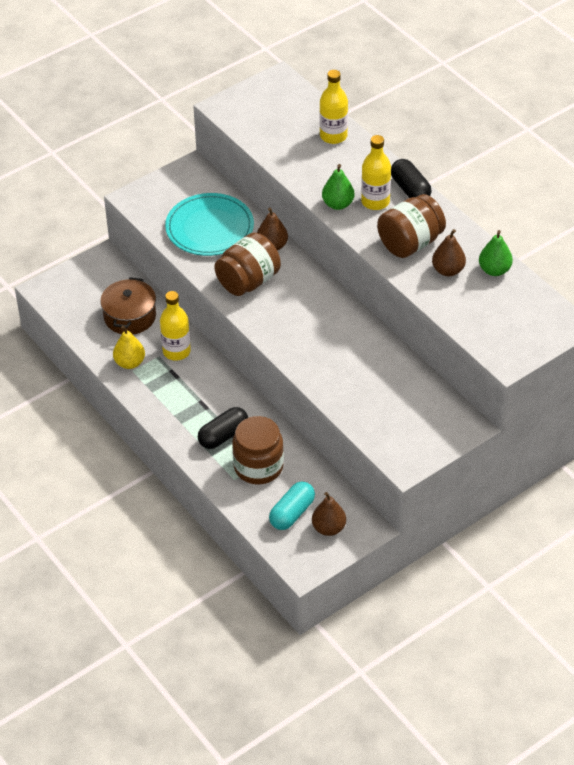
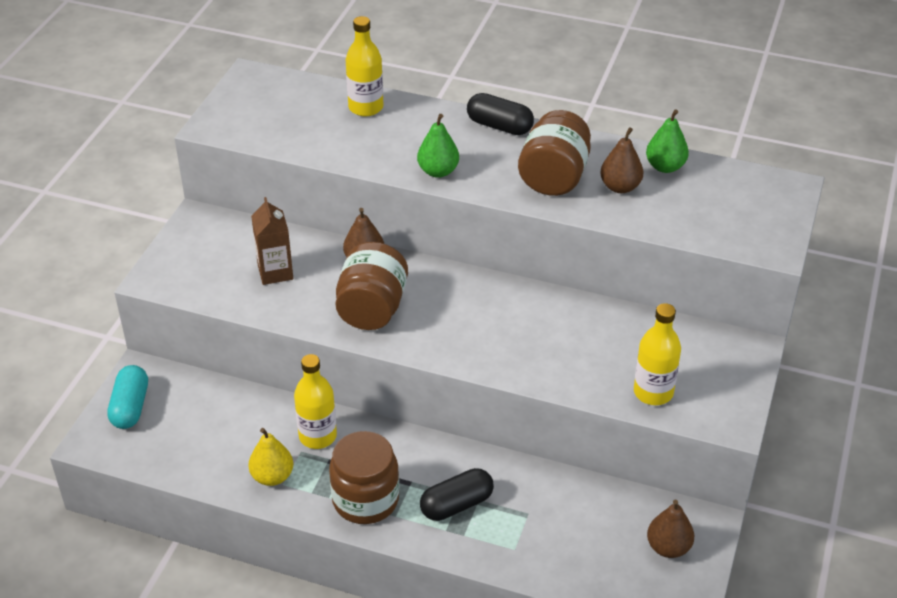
camera: 35 degrees left, 5 degrees down
(130, 316) = (227, 423): brown pot -> none
(209, 228) = (275, 272): turquoise plate -> brown carton
(223, 435) = (456, 505): black capsule -> black capsule turned 45 degrees clockwise
(258, 466) = (528, 519): brown jar -> brown jar (365, 500)
(292, 513) = (613, 553): turquoise capsule -> turquoise capsule (130, 407)
(375, 201) = (475, 152): yellow bottle -> yellow bottle (653, 392)

